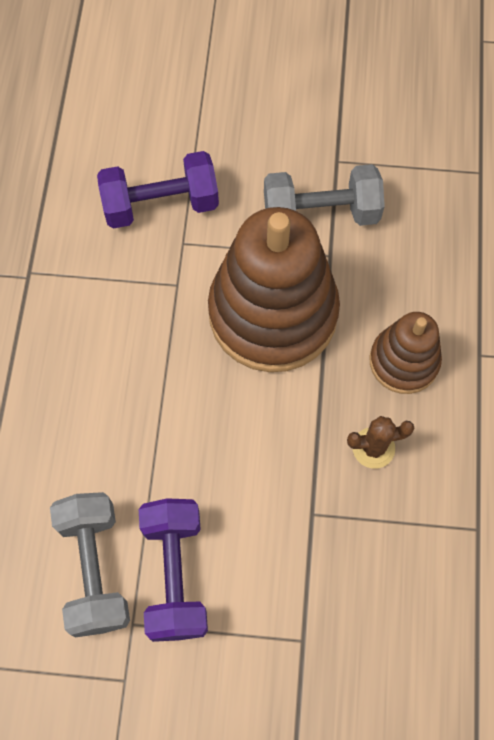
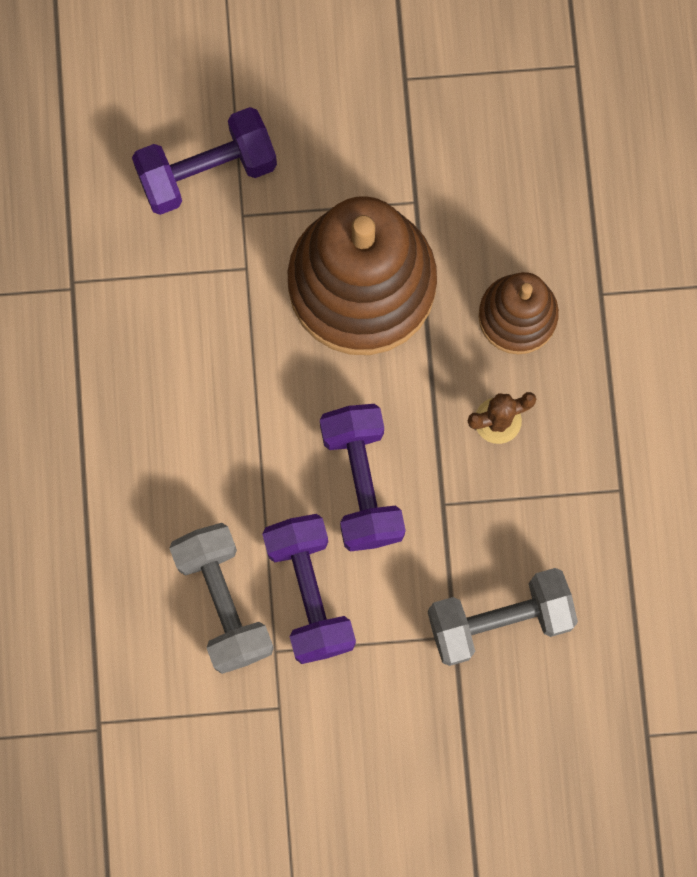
camera: 10 degrees left, 10 degrees up
(242, 482) = (362, 483): none -> purple dumbbell
(320, 213) = (396, 151): grey dumbbell -> grey dumbbell (499, 620)

